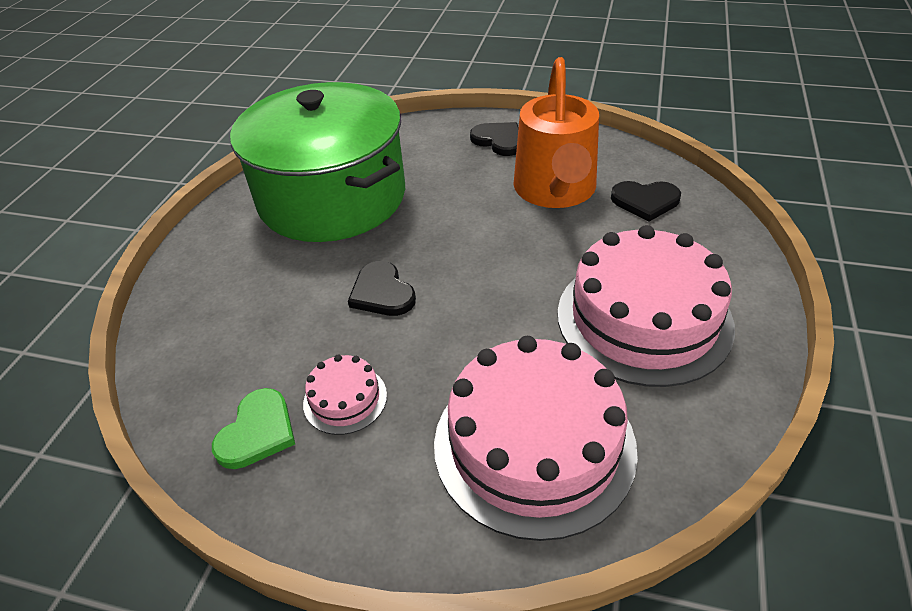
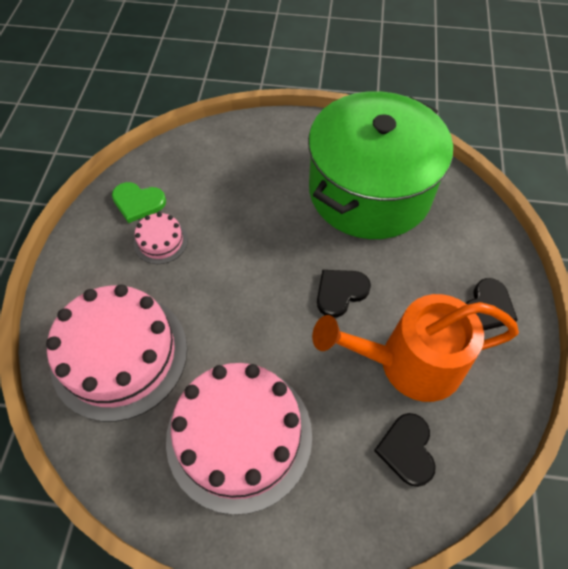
camera: 80 degrees right, 15 degrees up
(382, 292) = (259, 244): black heart -> black heart (340, 292)

